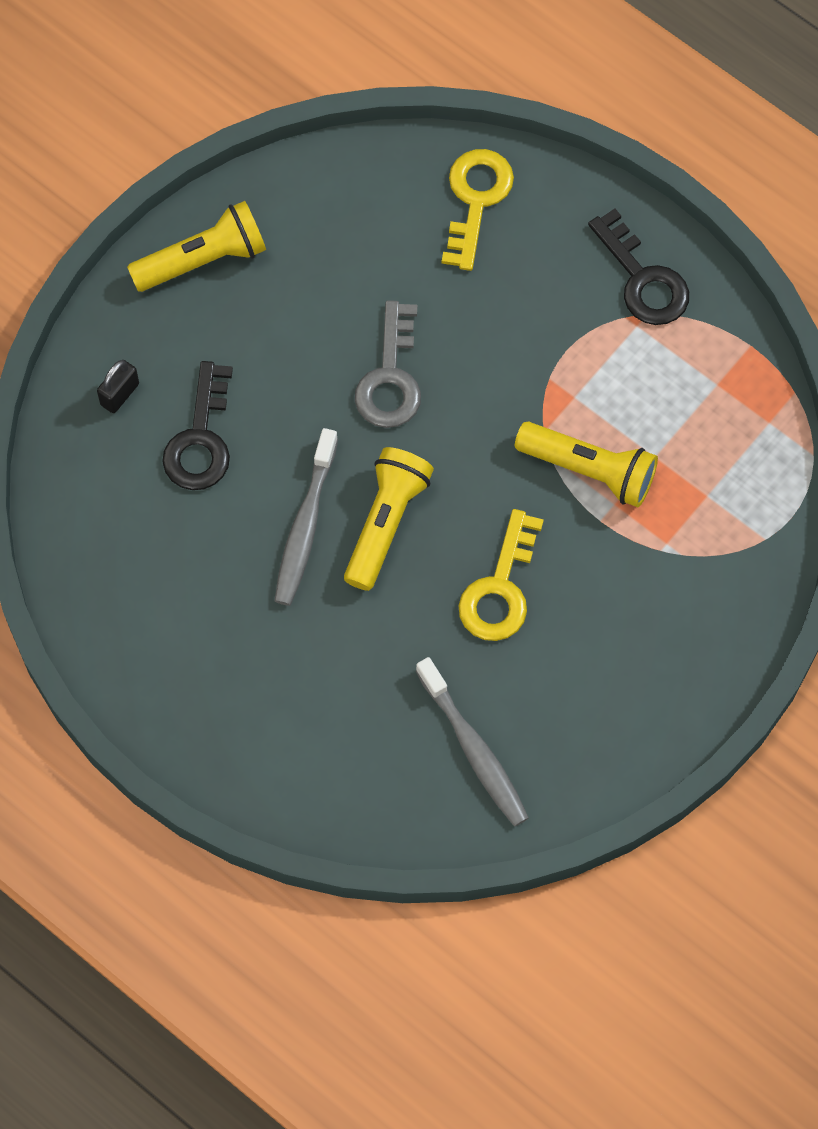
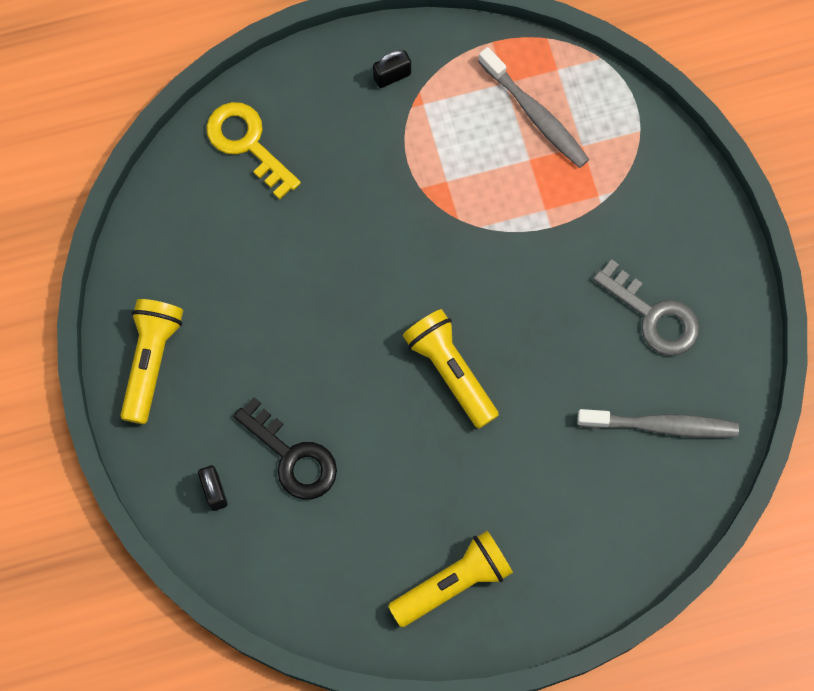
camera: 55 degrees left, 5 degrees up
(305, 526) = (413, 428): grey toothbrush -> grey toothbrush (535, 114)
(390, 378) = (341, 293): grey key -> grey key (654, 315)
(500, 589) = (555, 327): yellow key -> none
(590, 470) = (509, 208): yellow flashlight -> yellow flashlight (453, 582)
(643, 279) = (392, 76): black key -> black padlock

